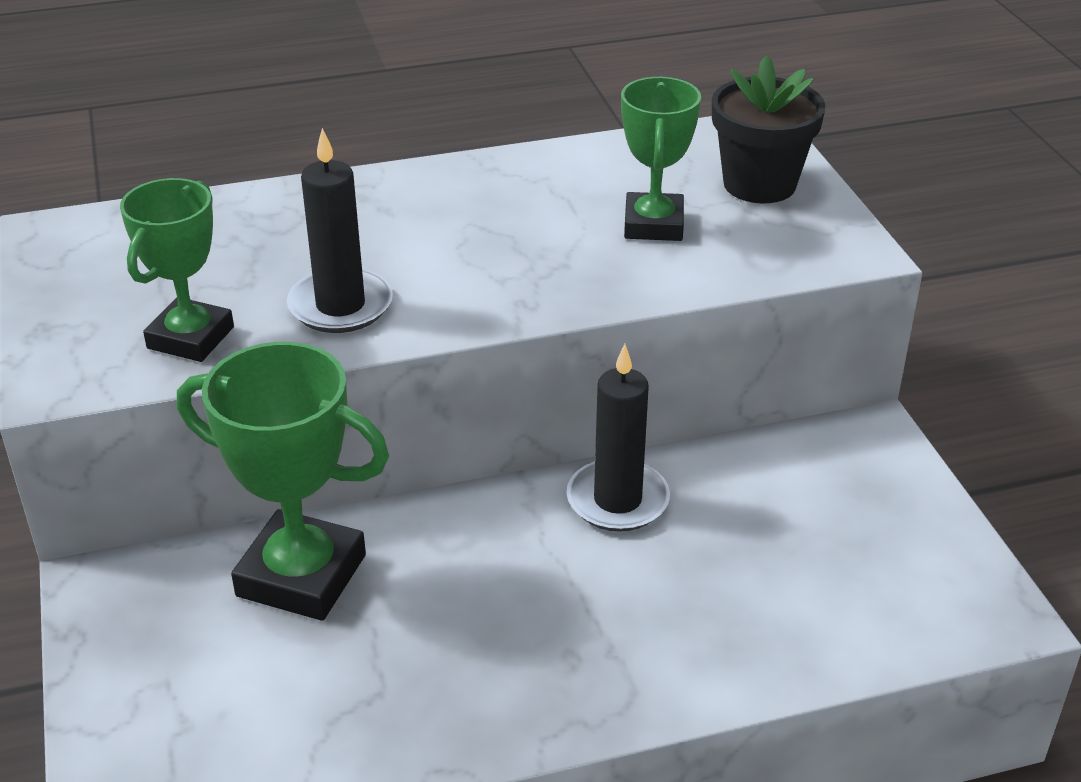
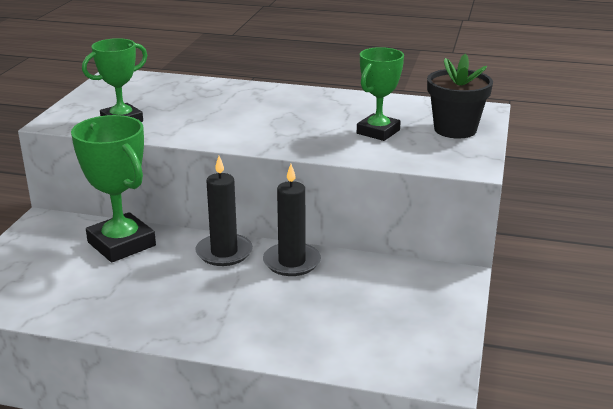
camera: 30 degrees right, 10 degrees down
(340, 306) = (195, 125): black candle -> black candle (224, 252)

